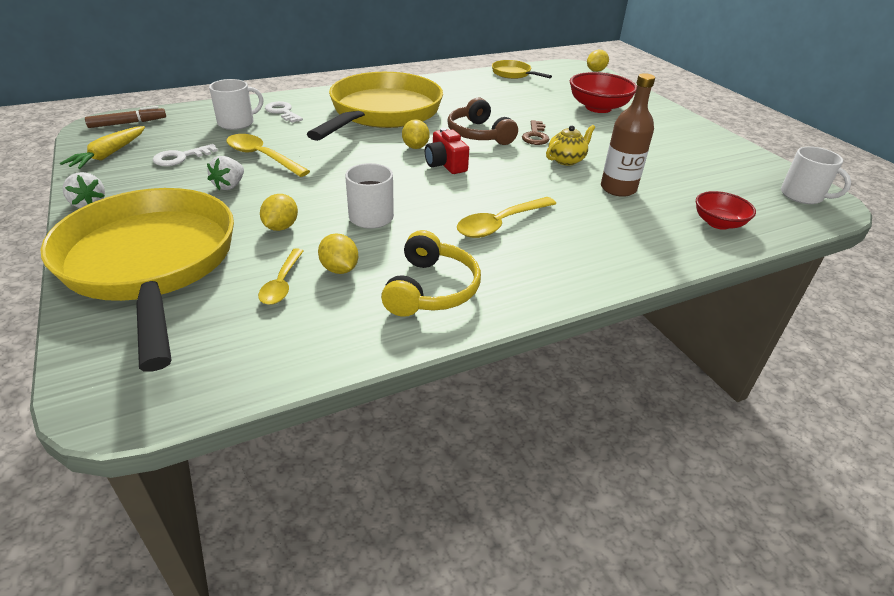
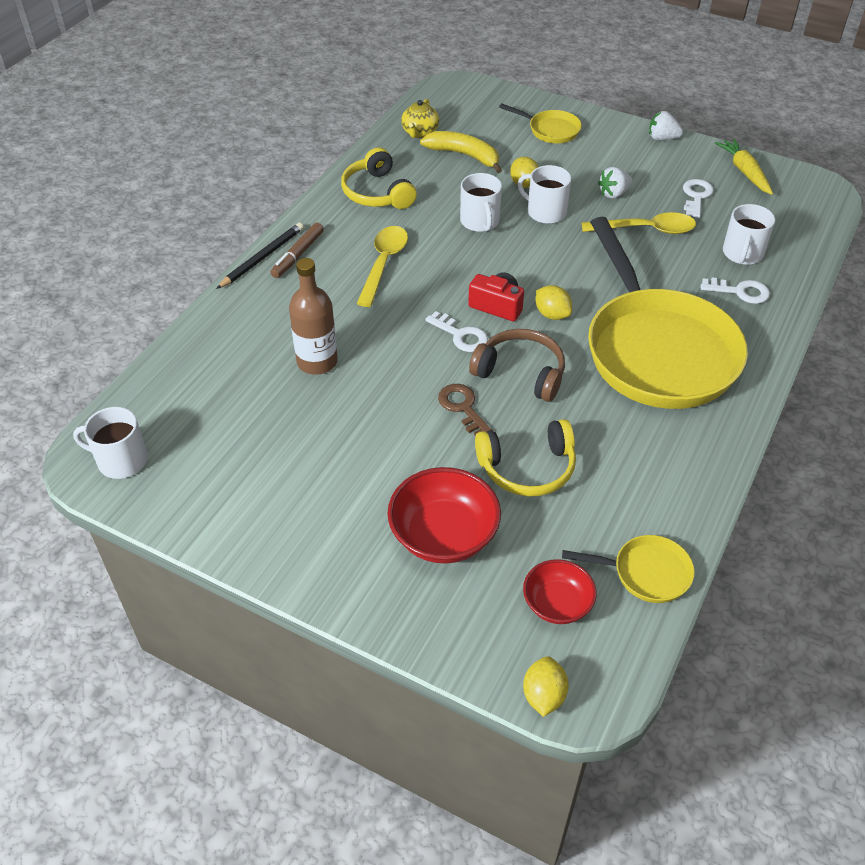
camera: 145 degrees right, 10 degrees up
(128, 123) = (811, 203): brown marker -> brown marker (298, 255)
(150, 263) = (550, 130): yellow pan -> yellow pan, size x0.42
(229, 186) = (614, 194): white strawberry -> white strawberry turned 105 degrees counterclockwise
(282, 283) = (464, 155): yellow spoon -> yellow banana
(307, 198) = (545, 212): none -> white mug
(339, 269) = (446, 178): yellow lemon -> none
(493, 161) = (461, 335): none -> white key
(526, 108) = (527, 468): none -> yellow headphones
(566, 160) = (396, 380): yellow teapot -> yellow teapot (420, 132)
(618, 280) = (262, 257): none -> black pencil
(718, 223) = (204, 362): red bowl -> red bowl (557, 604)

